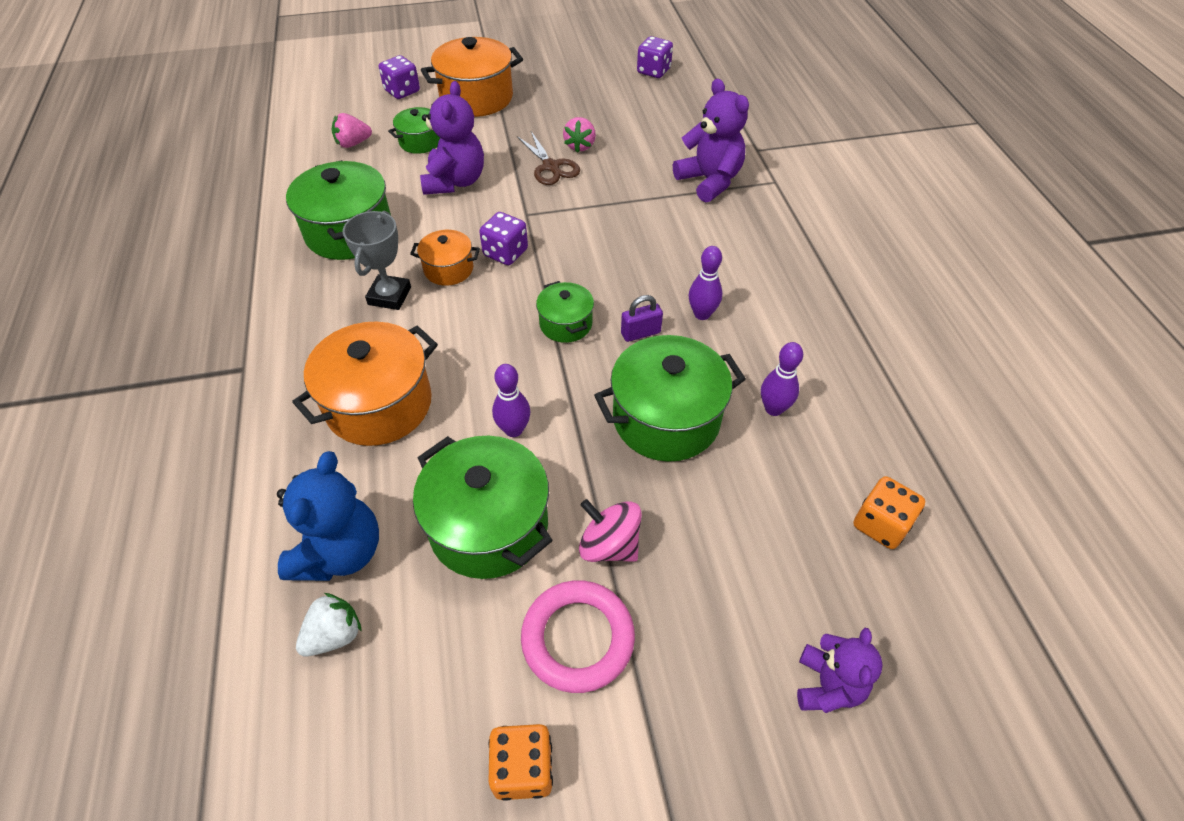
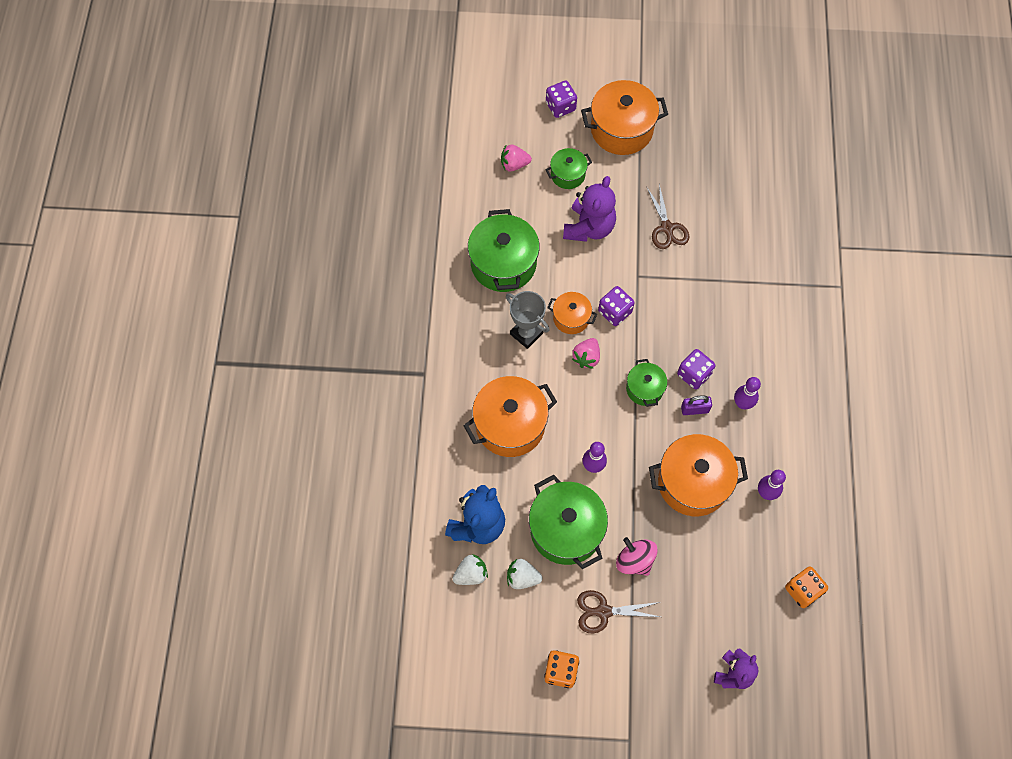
camera: 15 degrees right, 15 degrees up
(389, 296) = (526, 333): grey trophy -> grey trophy turned 75 degrees counterclockwise
(427, 618) = (522, 577): none -> white strawberry
(578, 638) = (603, 611): pink ring -> brown scissors
(580, 146) = (695, 209): pink strawberry -> pink strawberry (586, 357)
(653, 71) = (782, 127): purple dice -> purple dice (694, 374)
(666, 419) = (693, 483): green pot -> orange pot
(709, 181) = (789, 273): purple teddy bear -> none

